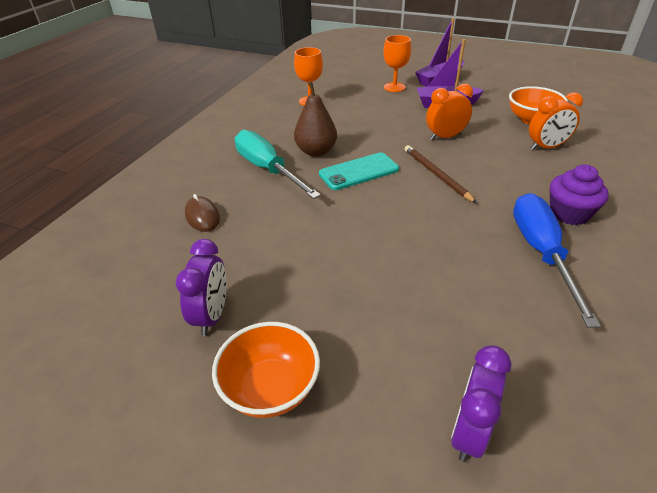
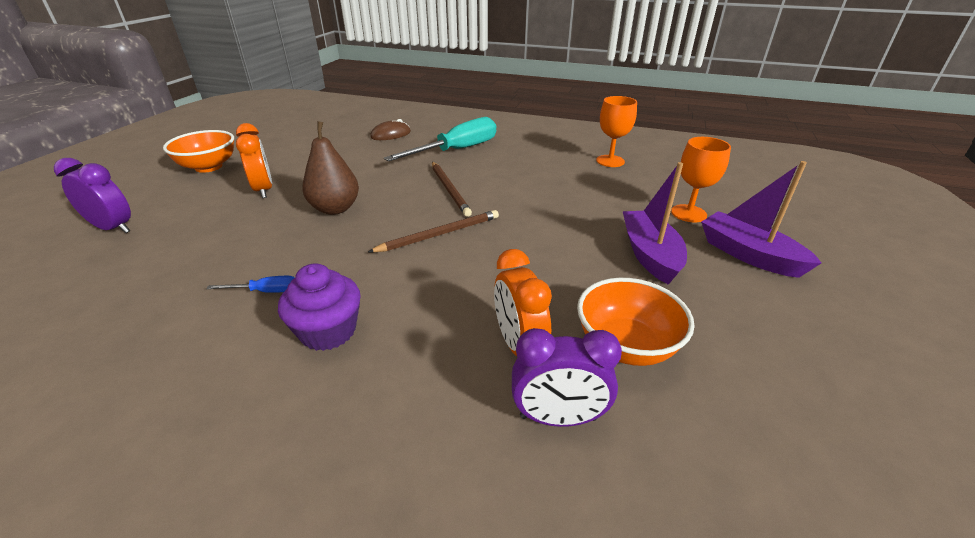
camera: 85 degrees right, 5 degrees down
(212, 315) = (282, 147): purple clock -> purple clock (558, 418)
(316, 151) = (490, 168): brown pear -> brown pear (335, 209)
(359, 172) = (449, 190): turquoise phone -> brown pencil
(445, 137) = (537, 247): orange clock -> orange clock (264, 190)
(541, 252) = (265, 291): blue screwdriver -> blue screwdriver, size x0.42

